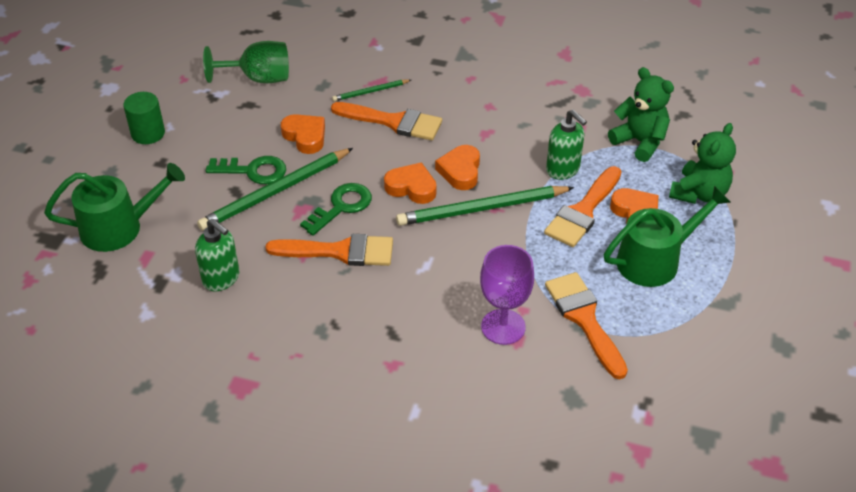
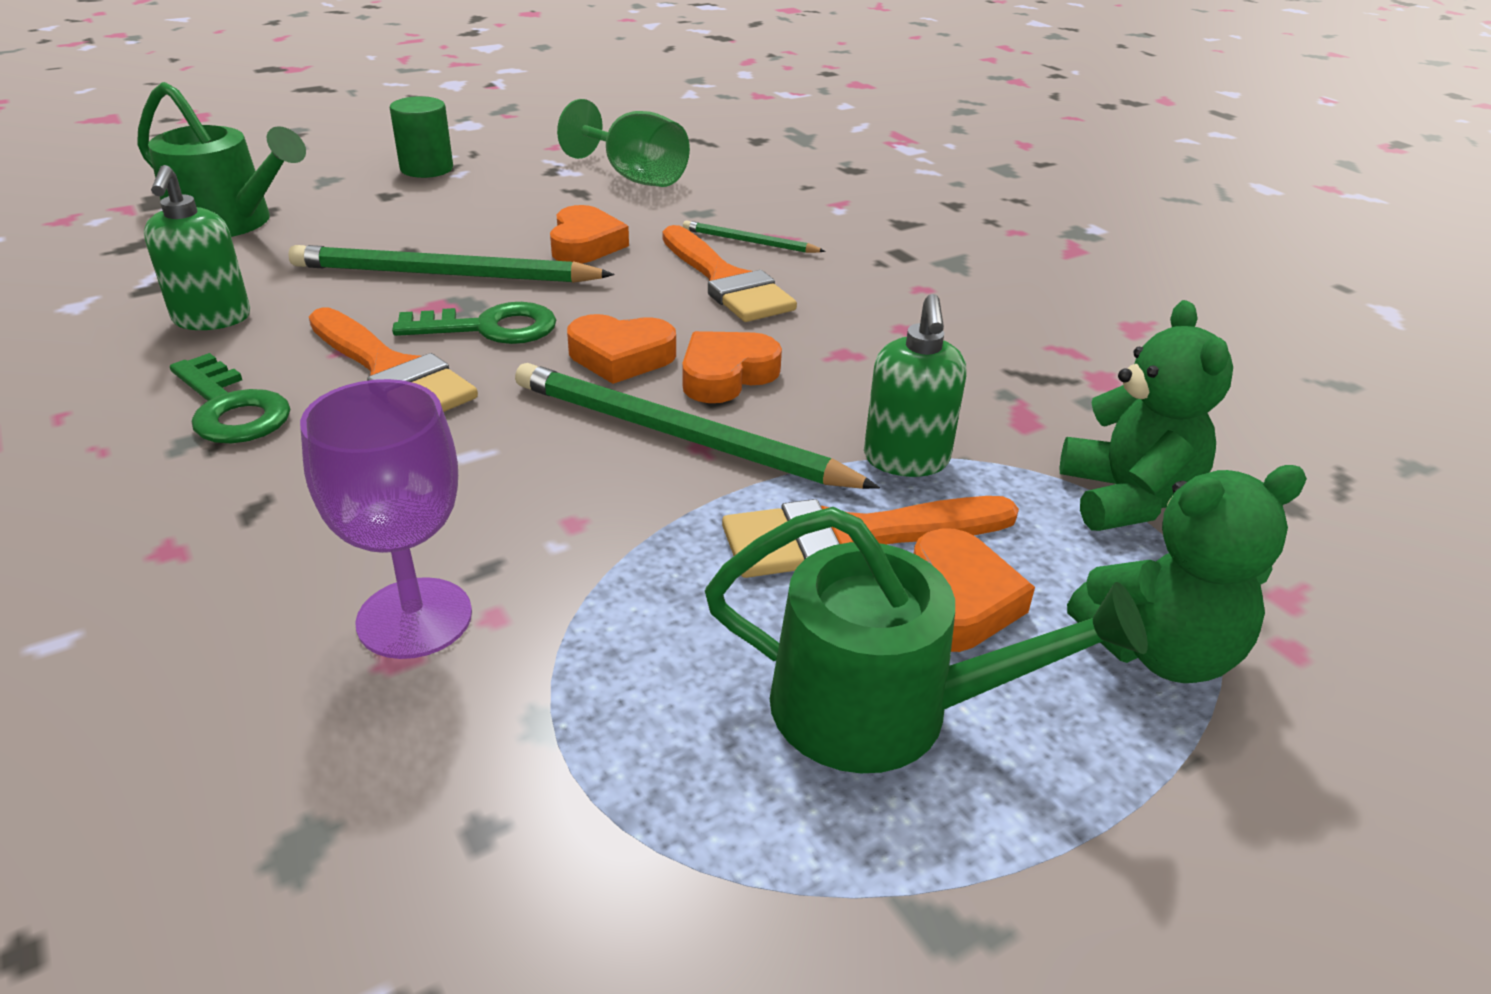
camera: 40 degrees right, 10 degrees down
(253, 171) = (462, 245): green key -> green key (231, 408)
(411, 187) = (621, 356): orange heart -> orange heart turned 120 degrees clockwise
(584, 319) = (571, 712): orange brush -> none

